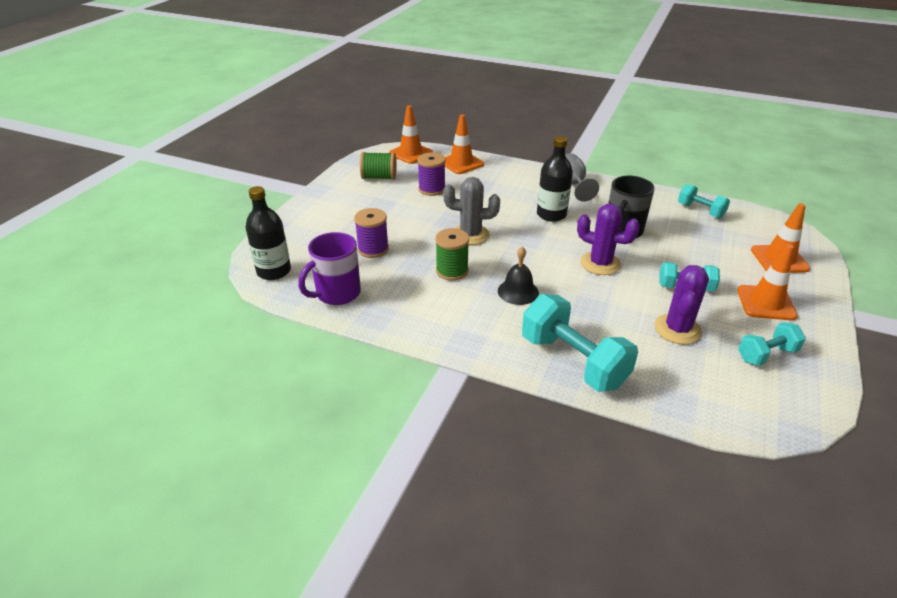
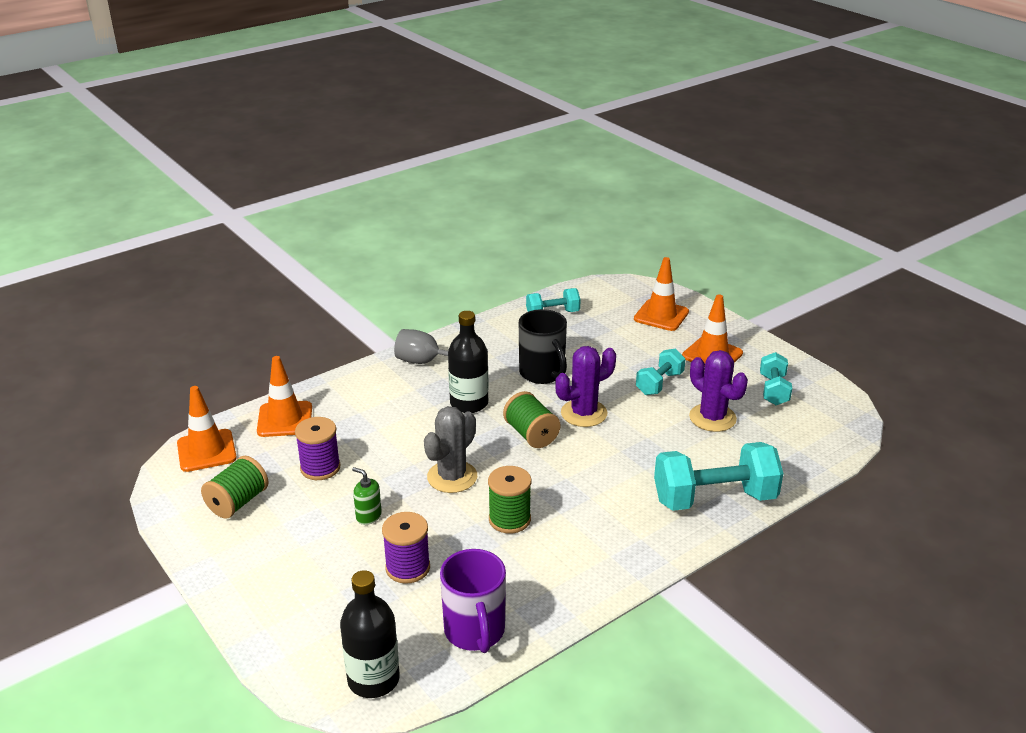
camera: 60 degrees left, 5 degrees down
(405, 220) = (368, 516): none -> green soap dispenser
(518, 291) = (585, 487): black bell -> none
(548, 249) = (531, 434): none -> green spool

